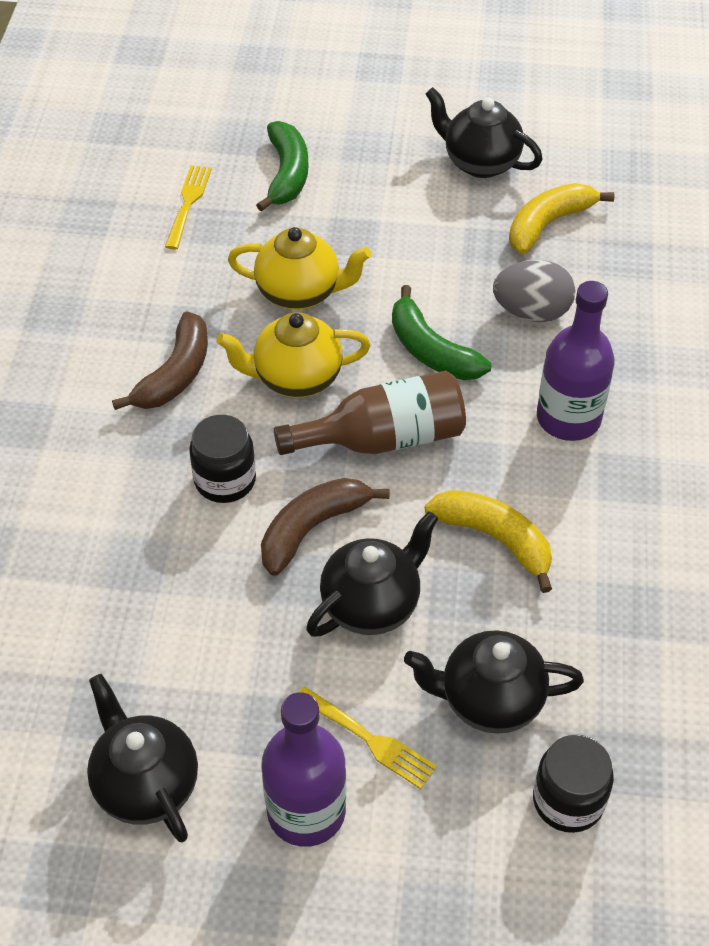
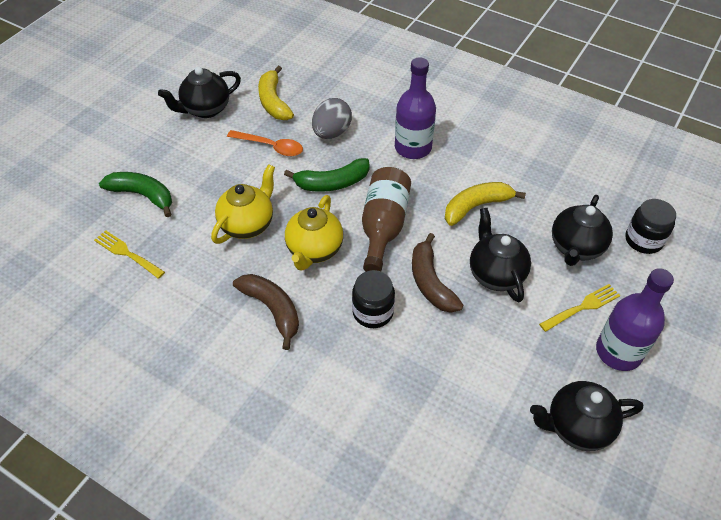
camera: 65 degrees left, 0 degrees up
(456, 258) = (271, 147): none -> orange spoon

